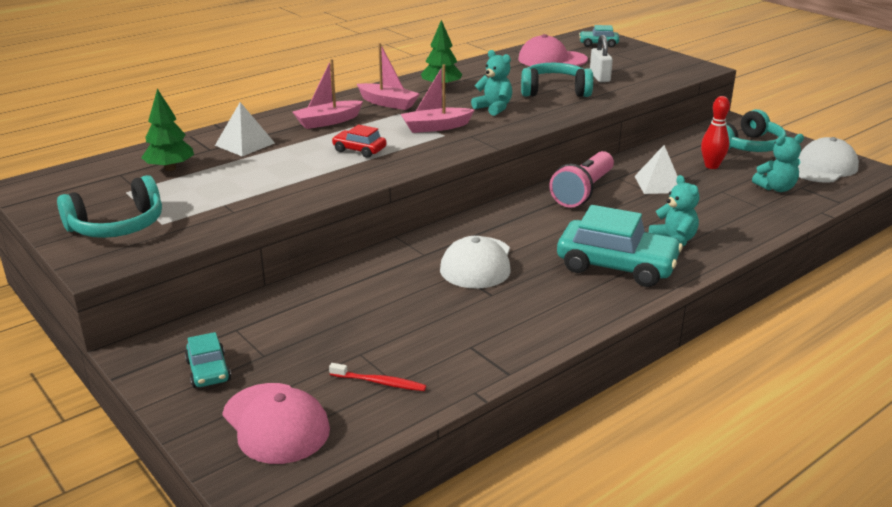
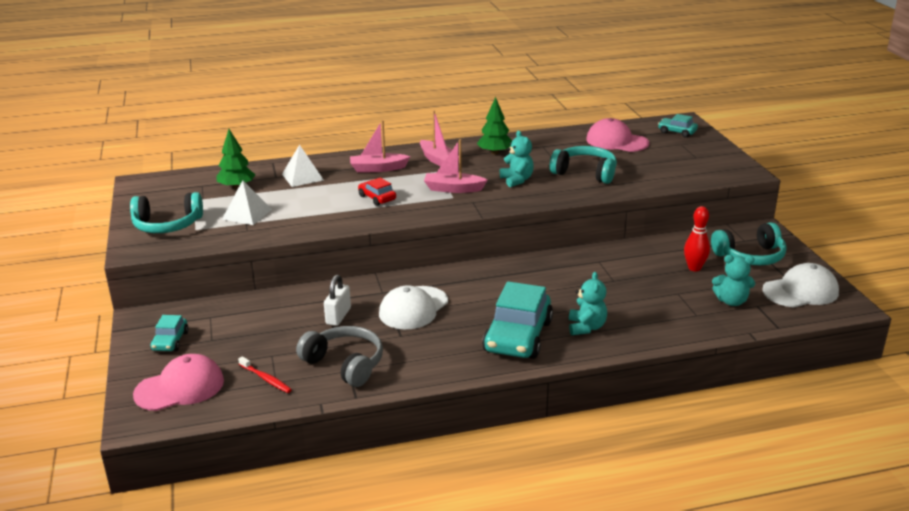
camera: 25 degrees right, 0 degrees up
(276, 423) = (180, 387): pink cap -> pink cap turned 105 degrees counterclockwise
(459, 341) = (345, 364): none -> grey headphones
(583, 192) = (556, 268): pink flashlight -> none
(599, 77) = (640, 166): white padlock -> white padlock (338, 316)
(616, 266) = (518, 336): turquoise car -> turquoise car turned 60 degrees clockwise
(659, 184) = (628, 275): white pyramid -> white pyramid (247, 214)

